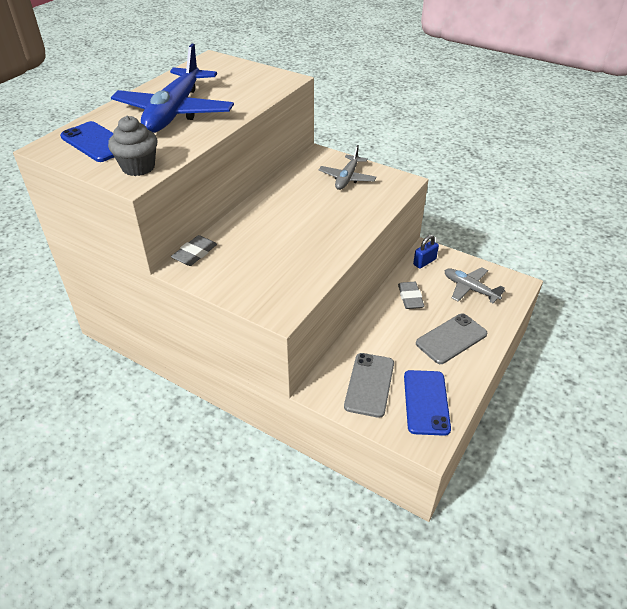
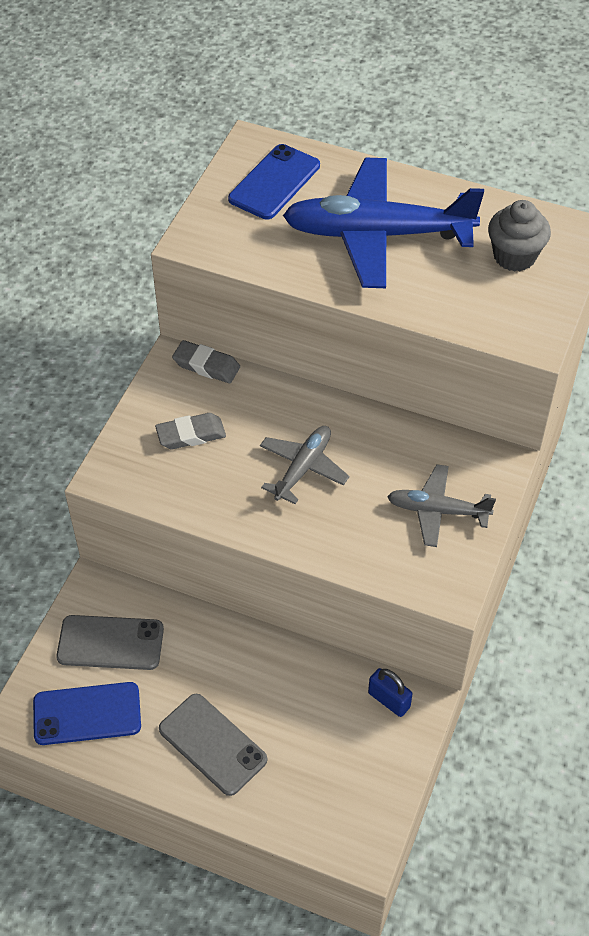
camera: 80 degrees right, 10 degrees up
(138, 167) = (222, 238): grey cupcake -> grey cupcake (514, 256)
(410, 298) = (293, 683): grey eraser -> grey eraser (191, 435)
(470, 289) = (334, 772): grey plane -> grey plane (303, 468)

